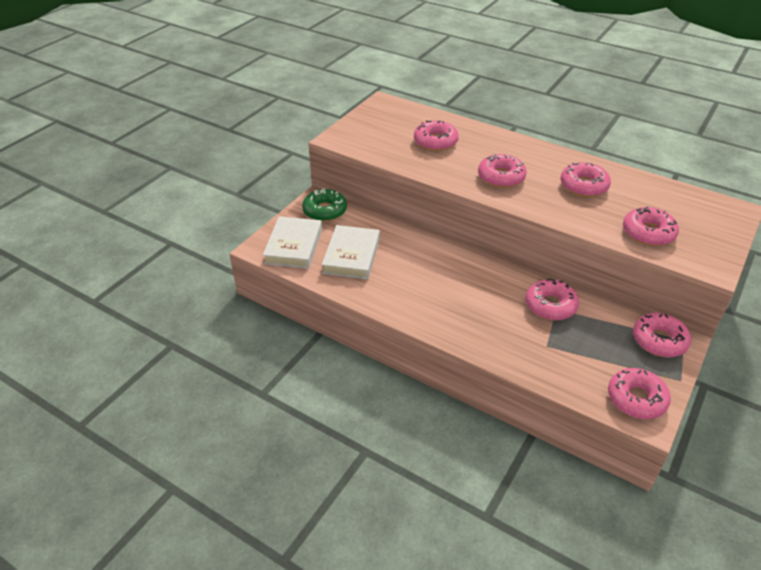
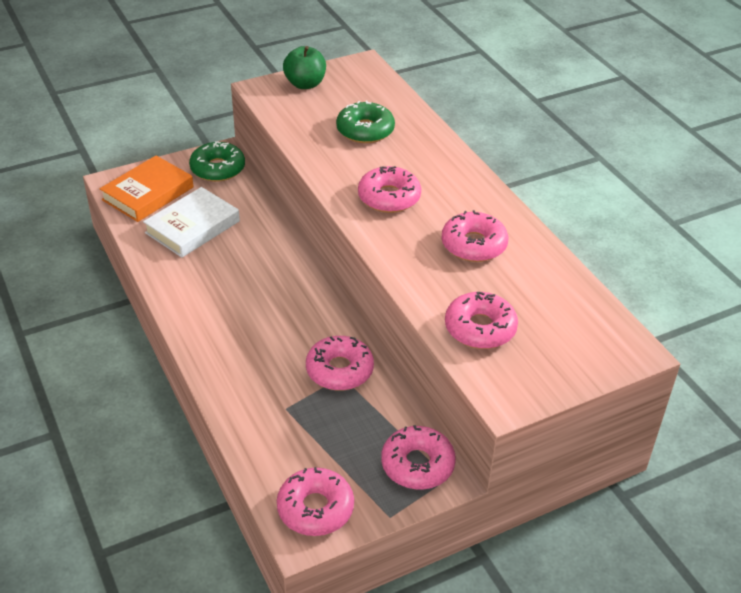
camera: 30 degrees right, 0 degrees up
(294, 246) = (148, 193): white book -> orange book
(361, 126) = (305, 84): none -> green apple
(435, 142) = (365, 130): pink donut -> green donut

